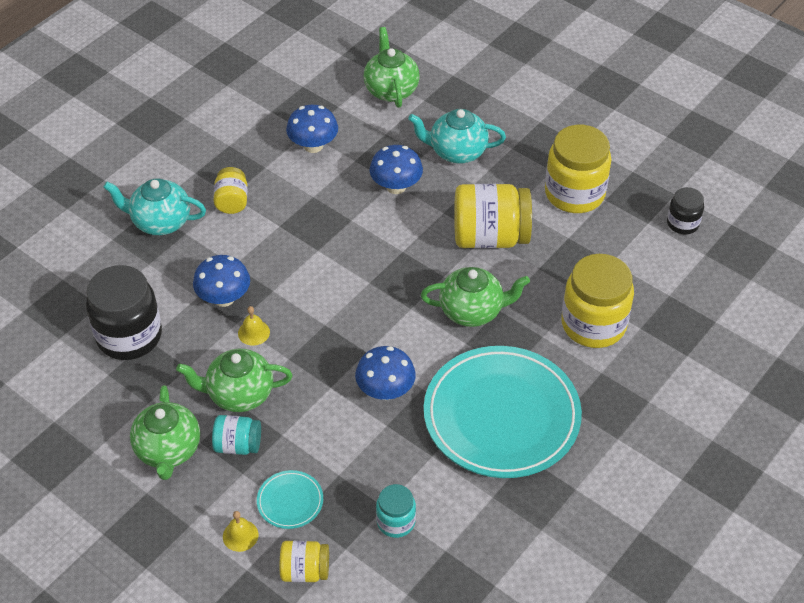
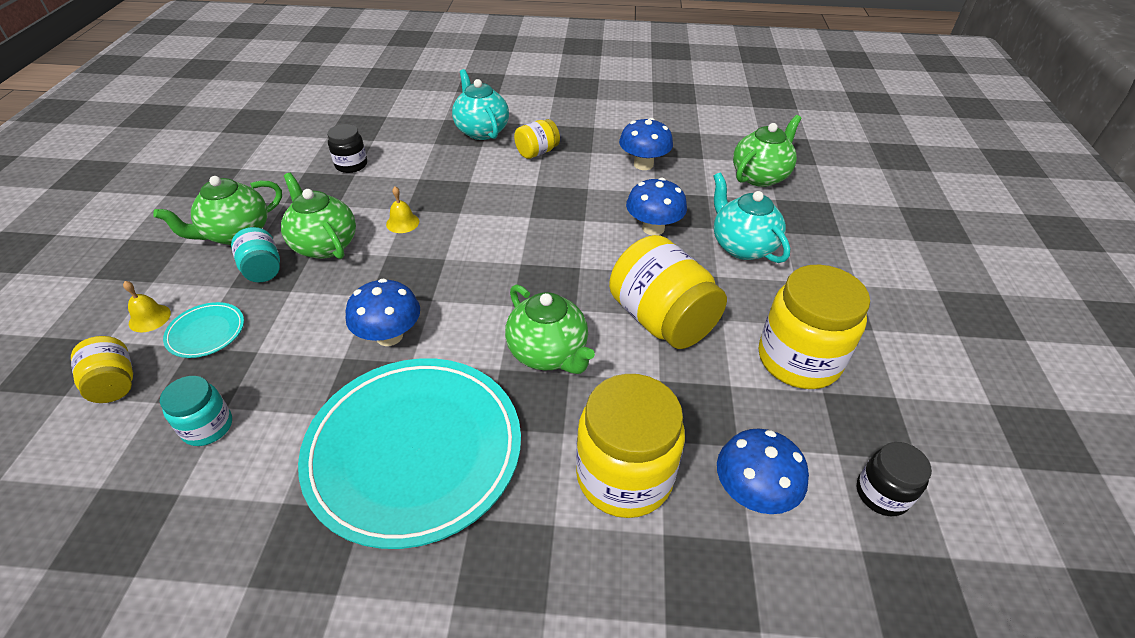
camera: 55 degrees right, 5 degrees down
(129, 336) = (351, 165): black jar -> black jar, size x0.53
(224, 298) = (428, 191): blue mushroom -> blue mushroom (752, 493)

